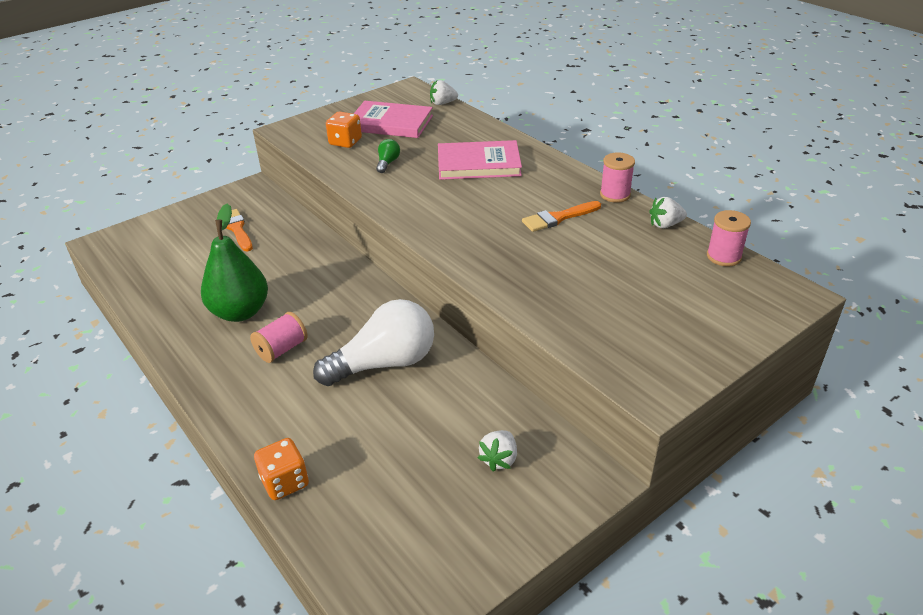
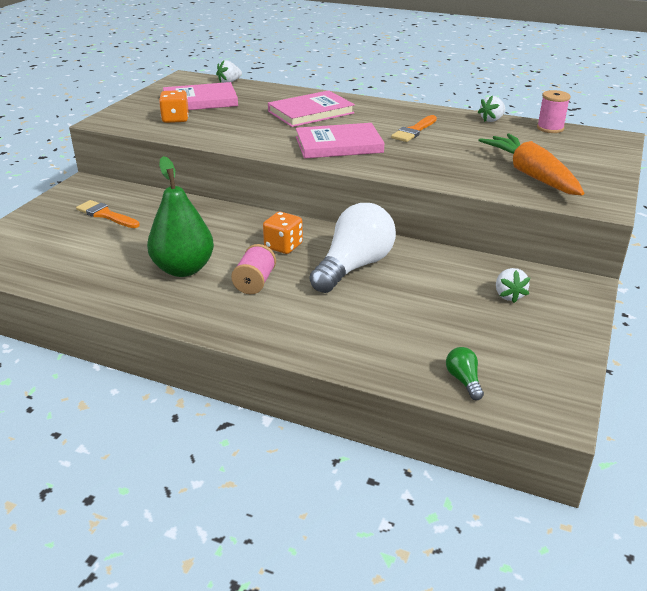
camera: 30 degrees left, 5 degrees down
(285, 482) = (366, 363): orange dice -> orange dice (283, 246)
(387, 163) = (233, 125): green light bulb -> green light bulb (464, 380)
(459, 216) = (338, 145): none -> pink book
(615, 195) = (436, 111): pink spool -> none
(620, 320) = (531, 175): none -> orange carrot

